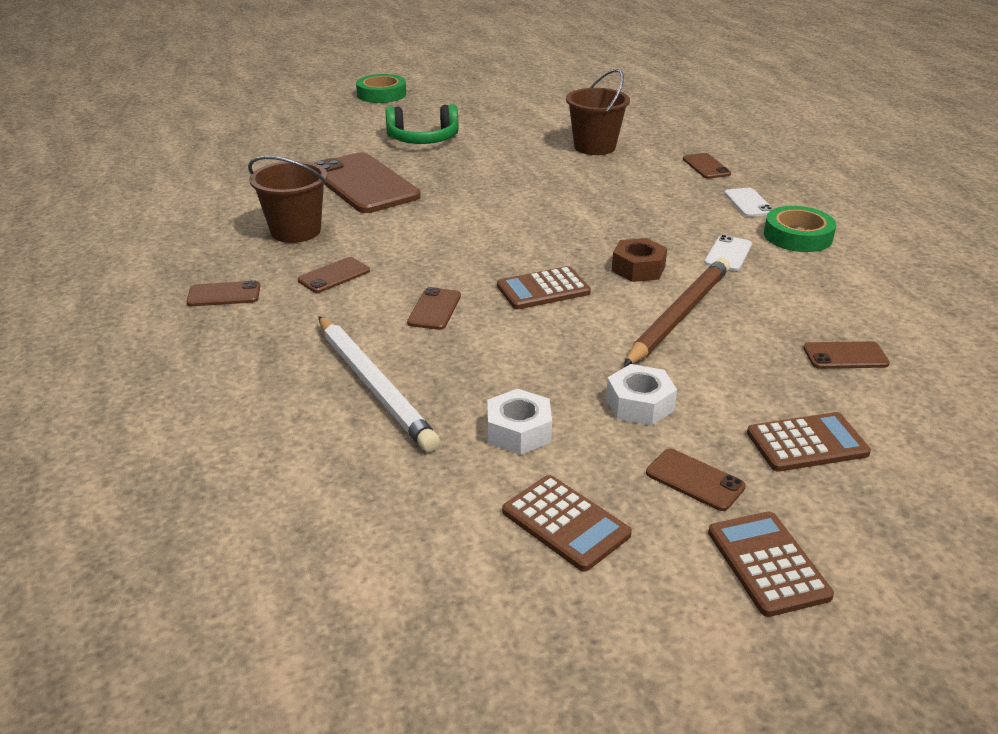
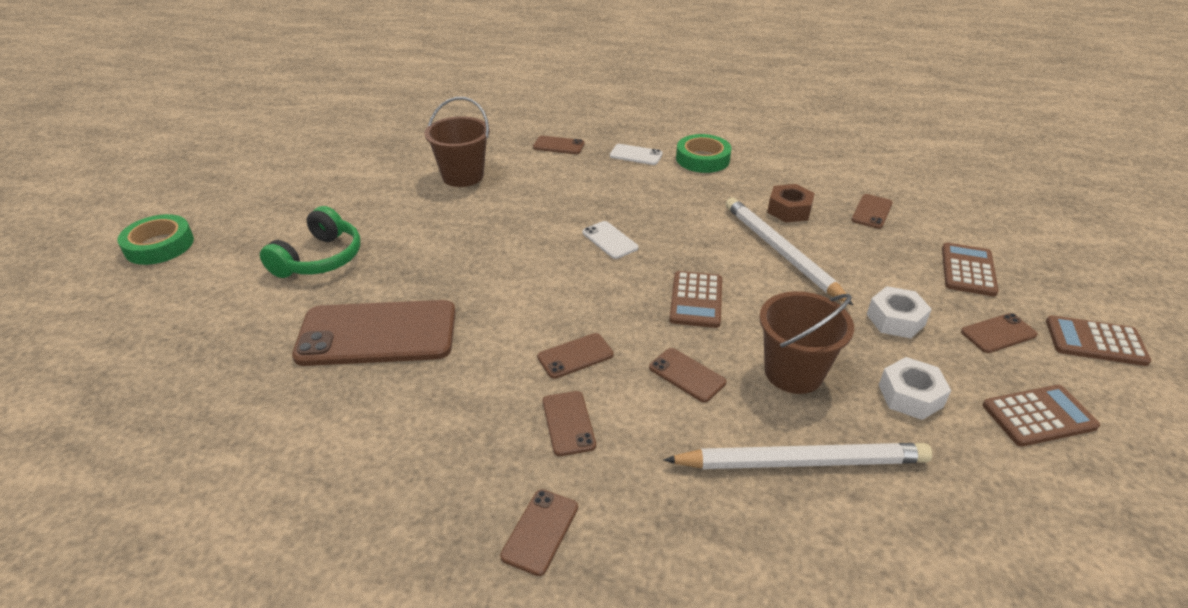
camera: 60 degrees left, 5 degrees up
(296, 231) = (438, 422): brown bucket -> brown bucket (793, 372)
(411, 257) = (575, 356): none -> brown phone
(638, 268) = (697, 241): brown nut -> brown nut (789, 210)
(679, 315) = (781, 252): brown pencil -> white pencil
(728, 254) = (705, 195): white phone -> white phone (609, 240)

